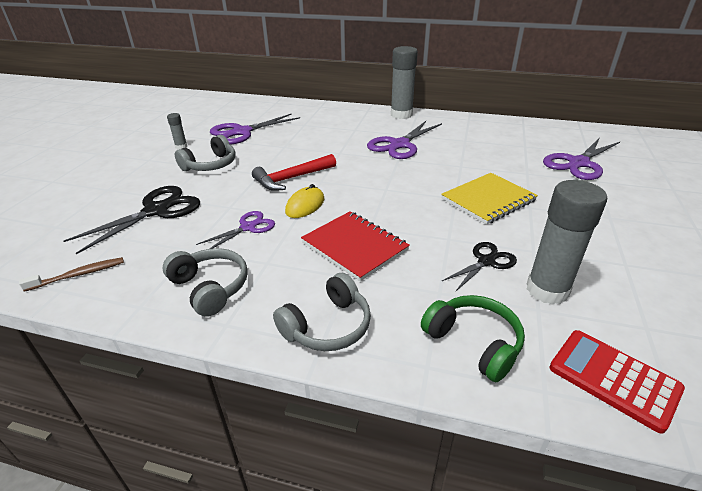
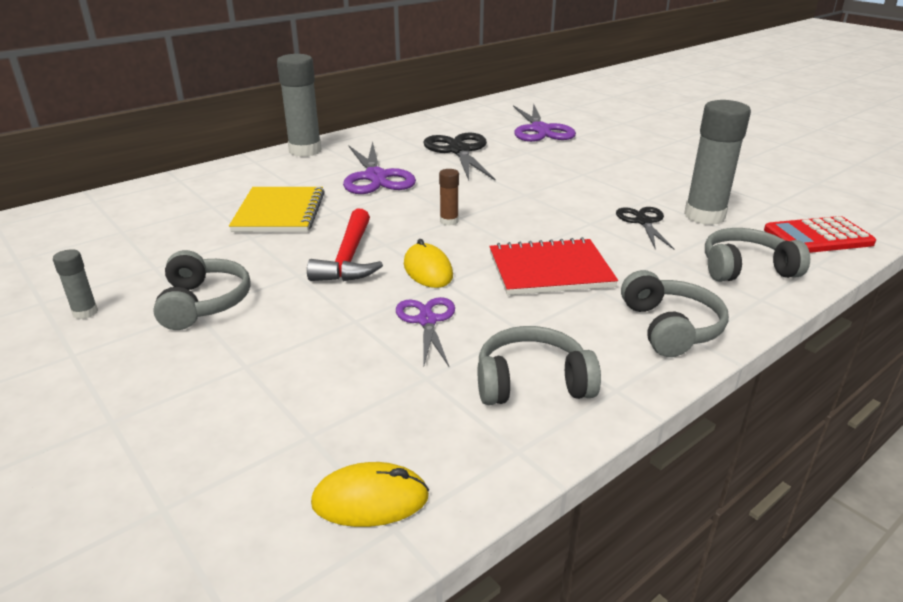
camera: 55 degrees left, 5 degrees down
(78, 275) = (370, 500): brown toothbrush -> yellow mouse
(157, 211) = (274, 383): black scissors -> black scissors (459, 151)
(242, 132) = (141, 252): purple scissors -> none
(375, 188) = (449, 221): none -> brown glue stick
(474, 343) = (746, 269): green headphones -> grey headphones
(488, 200) = (549, 183): yellow notebook -> yellow notebook (279, 212)

